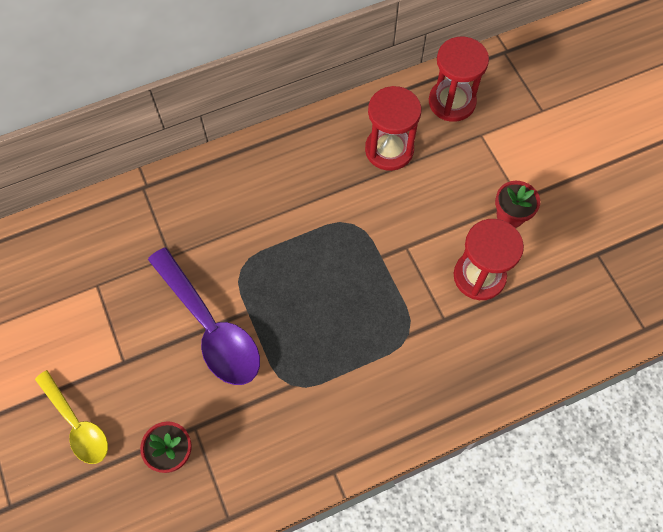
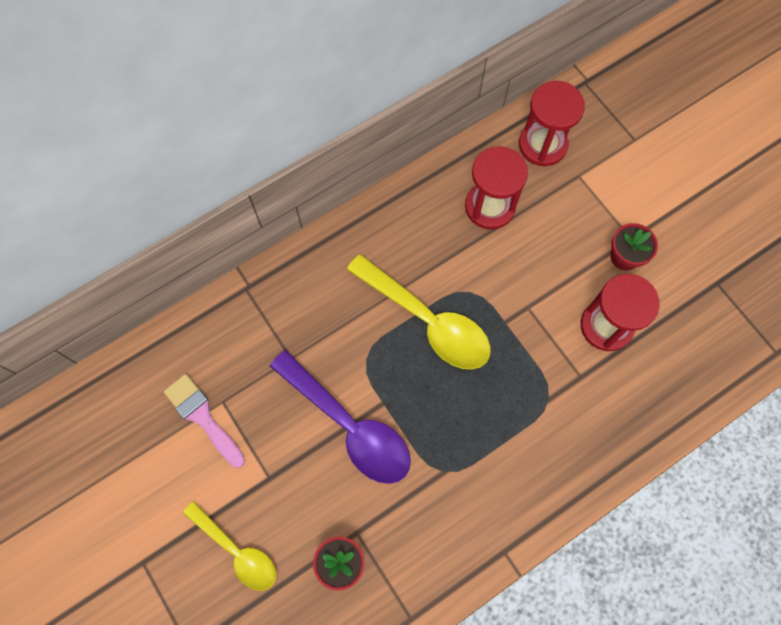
camera: 10 degrees left, 5 degrees up
(75, 296) = (203, 417): none -> pink brush
(306, 243) = (427, 320): none -> yellow spoon

